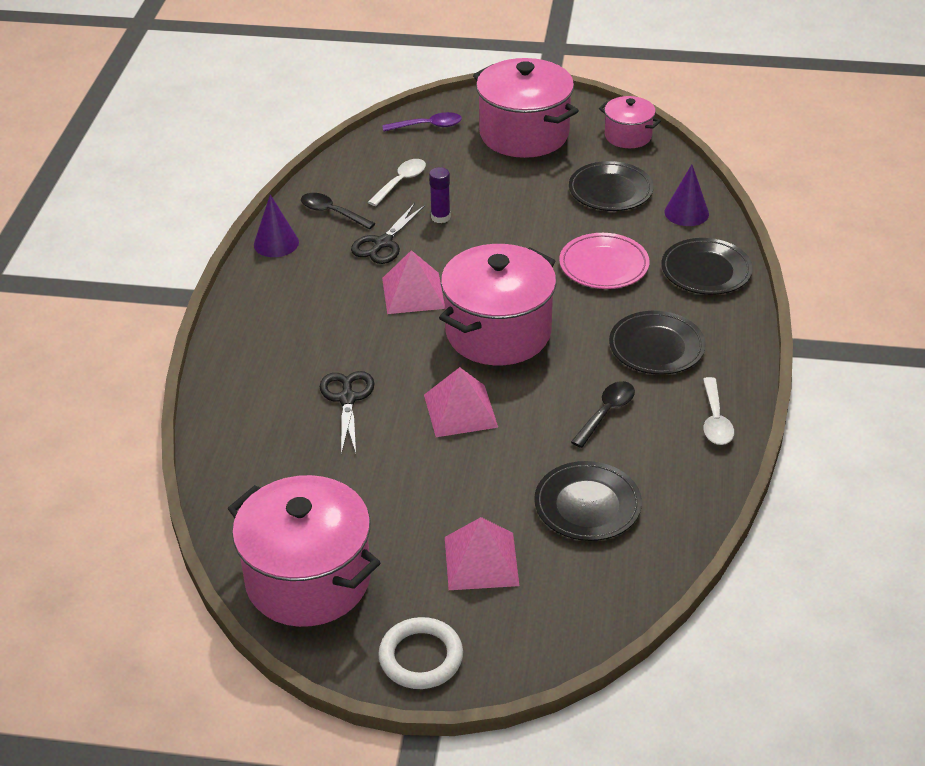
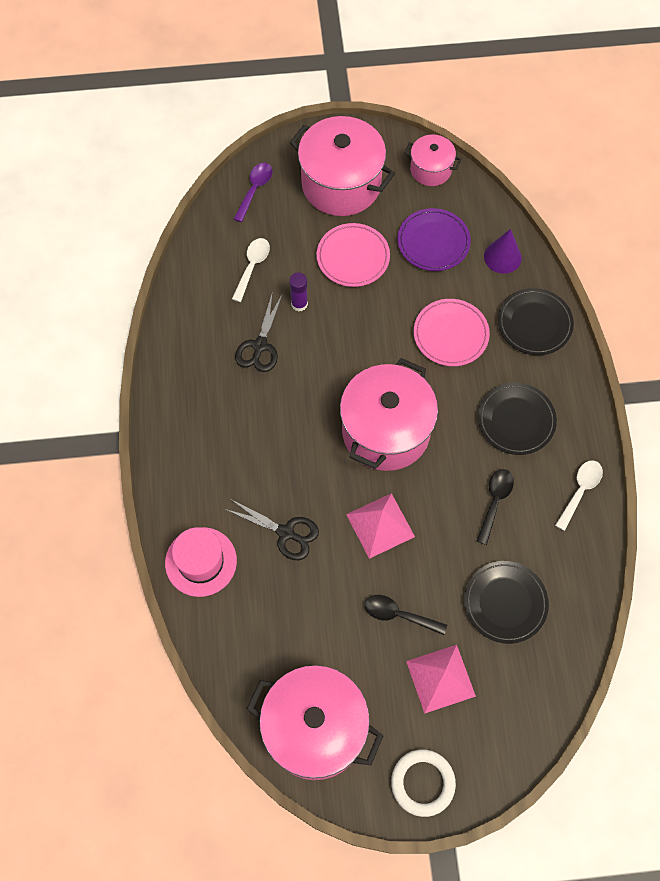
camera: 15 degrees left, 25 degrees up
(239, 407) = (201, 562): none -> pink hat
(276, 243) = (168, 364): purple cone -> none
(332, 212) = (204, 317): black spoon -> black spoon (398, 615)
(347, 399) = (286, 533): black scissors -> black scissors turned 135 degrees clockwise
(413, 293) = (303, 400): pink pyramid -> none
(428, 126) = (255, 189): purple spoon -> purple spoon turned 45 degrees counterclockwise
(515, 190) = (353, 257): none -> pink plate
(610, 191) = (433, 242): black plate -> purple plate
(715, 420) = (580, 491): white spoon -> white spoon turned 135 degrees counterclockwise

